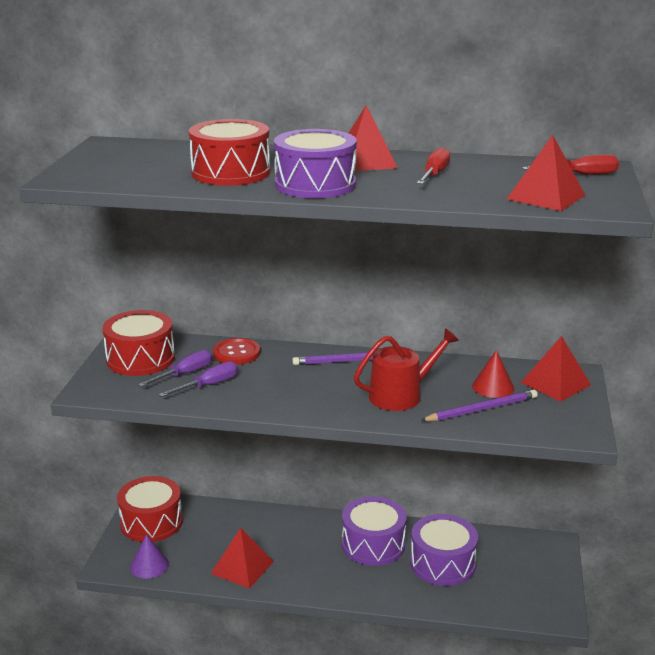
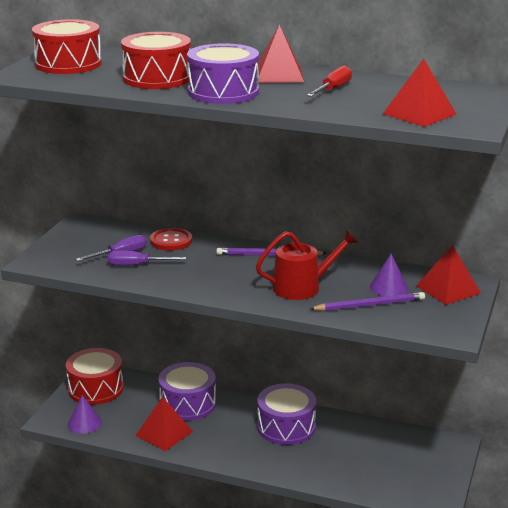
camera: 10 degrees right, 0 degrees up
(140, 359) = (87, 239): red drum -> red drum (68, 64)
(208, 385) = (137, 265): purple screwdriver -> purple screwdriver turned 150 degrees counterclockwise
(442, 563) = (344, 449): purple drum -> purple drum (187, 404)
(493, 387) = (388, 287): red cone -> purple cone
(581, 175) = (465, 97): red screwdriver -> none

